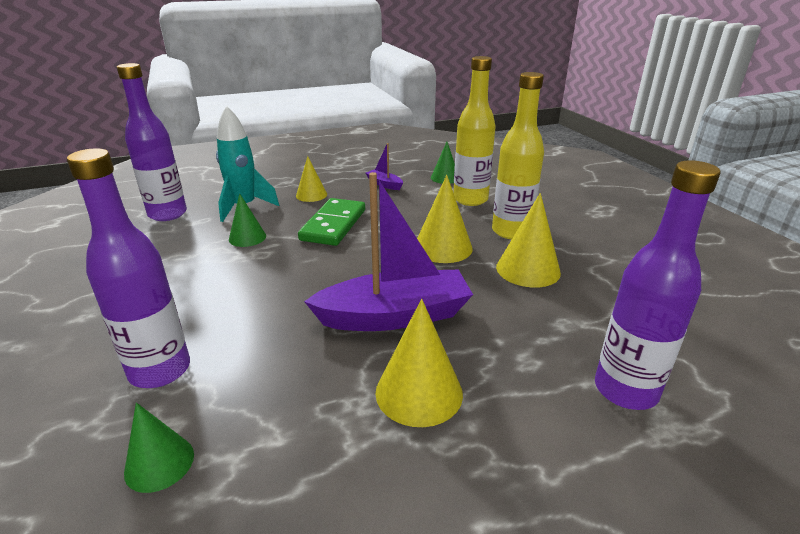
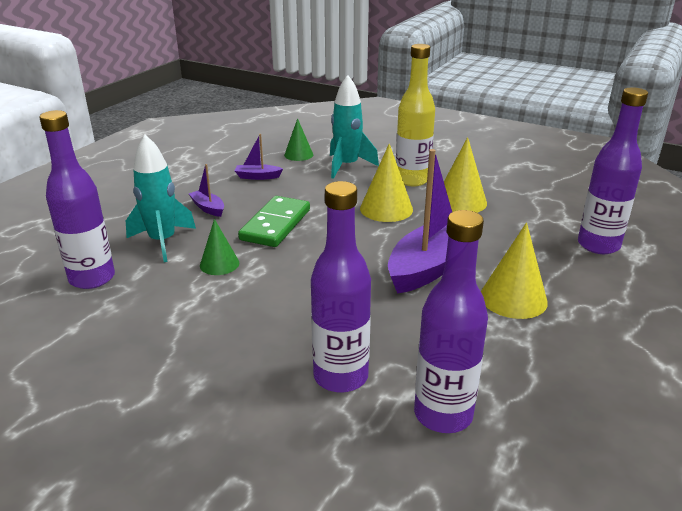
camera: 40 degrees left, 0 degrees up
(159, 463) = (443, 415): green cone -> purple bottle
(311, 195) = (208, 208): yellow cone -> purple boat
(334, 225) = (276, 225): green domino -> green domino turned 45 degrees clockwise
(470, 199) = (347, 166): yellow bottle -> turquoise rocket

